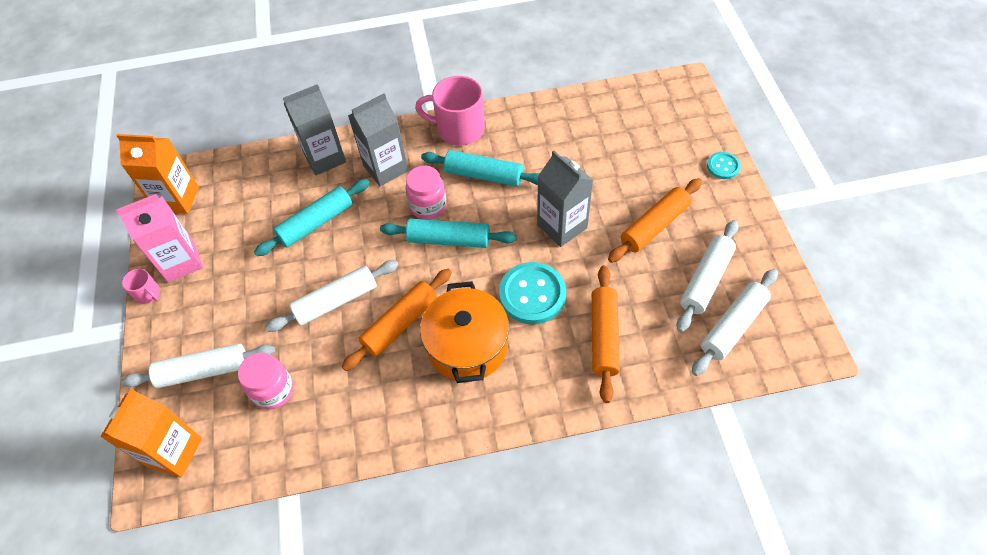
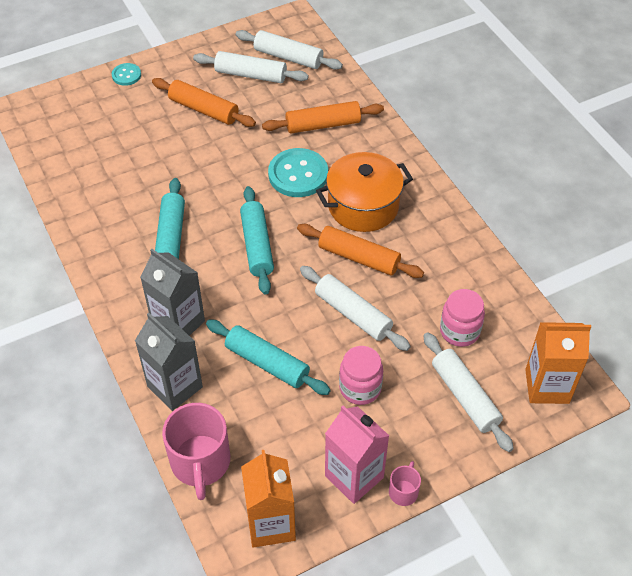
camera: 110 degrees left, 5 degrees down
(428, 206) = (220, 272): pink jar -> pink jar (360, 388)
(459, 129) = (110, 273): pink mug -> pink mug (200, 462)
(562, 226) = (219, 168): grey carton -> none

